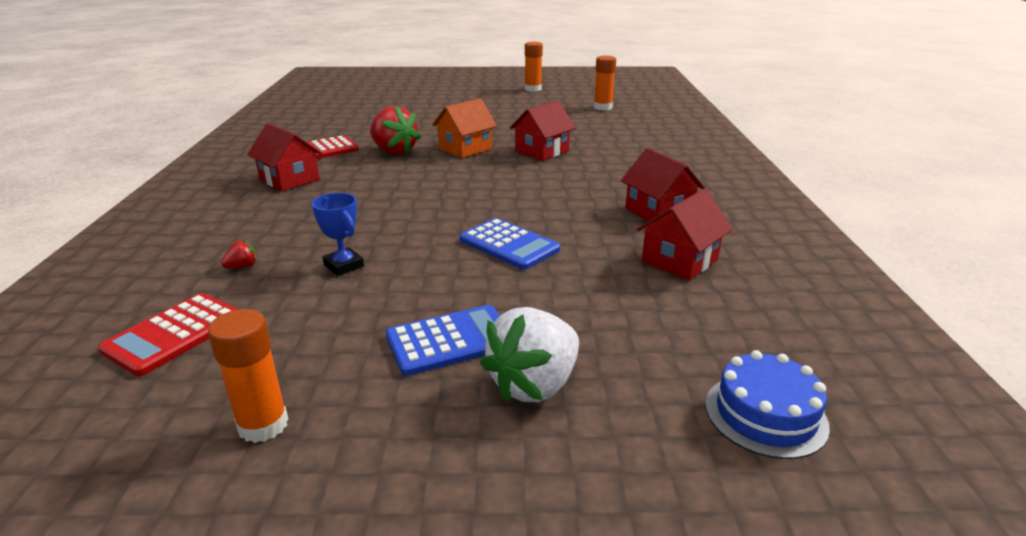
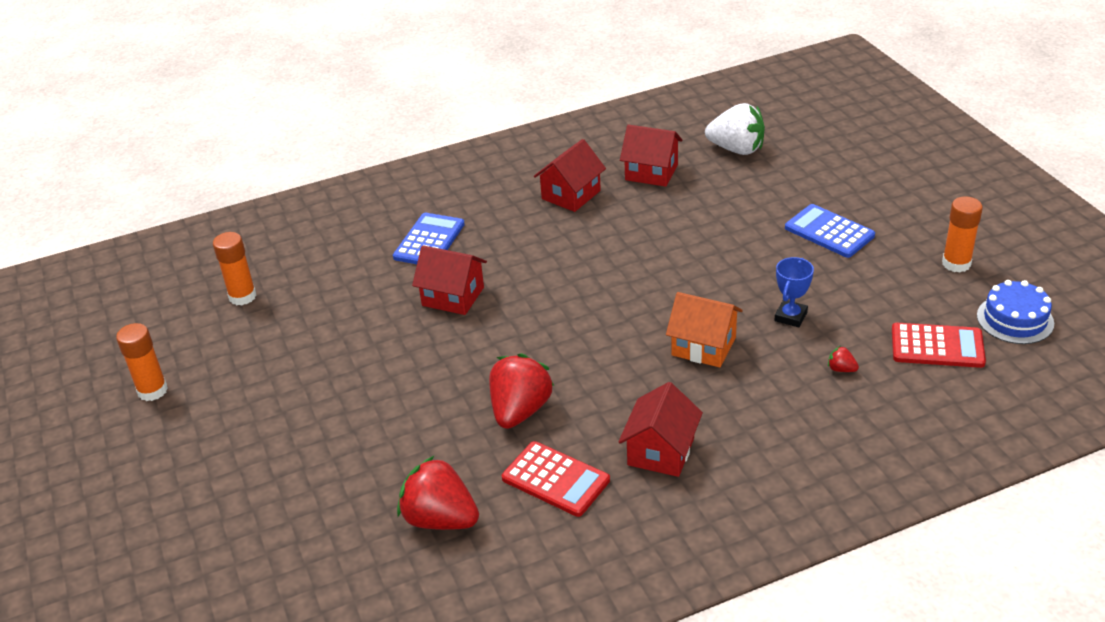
camera: 110 degrees left, 10 degrees up
(342, 125) = (440, 519): none -> red strawberry
(465, 149) = (476, 356): orange house -> orange house (703, 346)
(509, 245) = (689, 249): blue calculator -> blue calculator (429, 241)
(534, 385) = (837, 192): white strawberry -> white strawberry (736, 149)
(765, 414) = (793, 126): blue cake -> blue cake (1015, 319)

